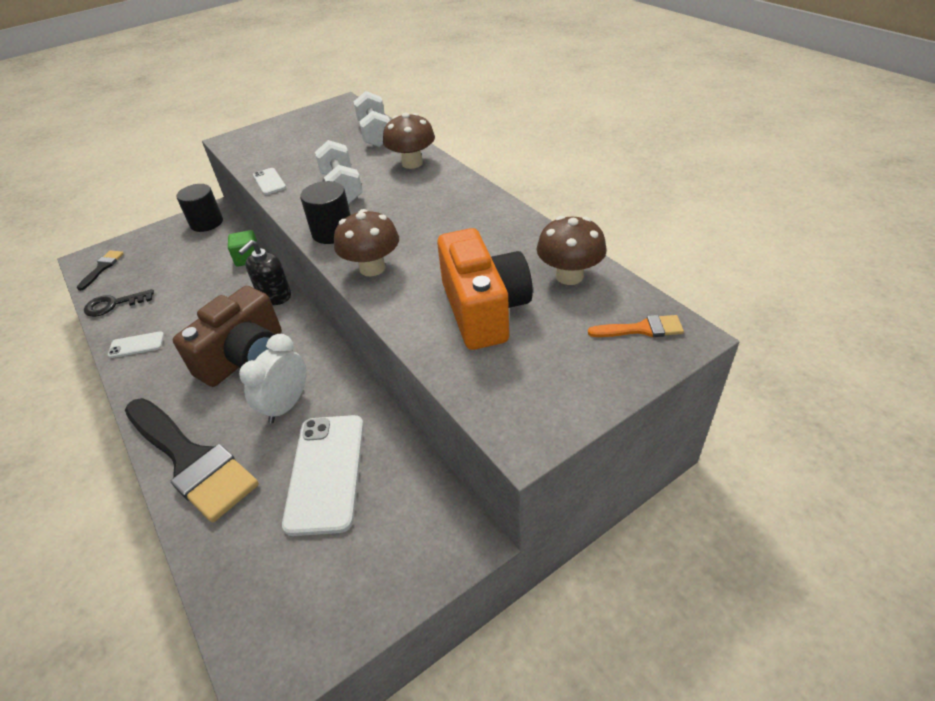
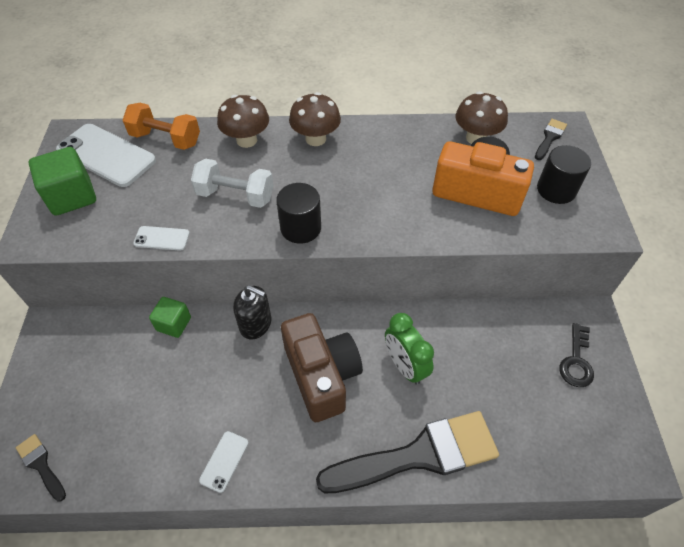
camera: 60 degrees left, 10 degrees up
(114, 304) = (130, 467): black key -> black key (576, 360)
(206, 223) = (66, 338): black cylinder -> black cylinder (556, 190)
(274, 296) = (256, 324): black soap dispenser -> black soap dispenser turned 45 degrees counterclockwise
(282, 133) = (72, 196): none -> green cube
(286, 405) = (405, 366): white clock -> green clock
(326, 472) = (492, 367): white phone -> white phone (106, 155)
(372, 268) = (376, 225): brown mushroom -> brown mushroom (315, 139)
(375, 134) = (166, 139): white dumbbell -> orange dumbbell
(641, 329) = (549, 138): orange brush -> black brush

